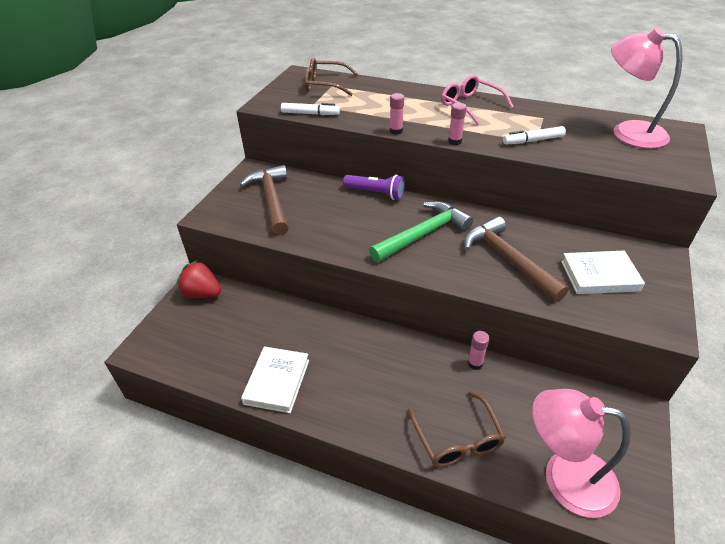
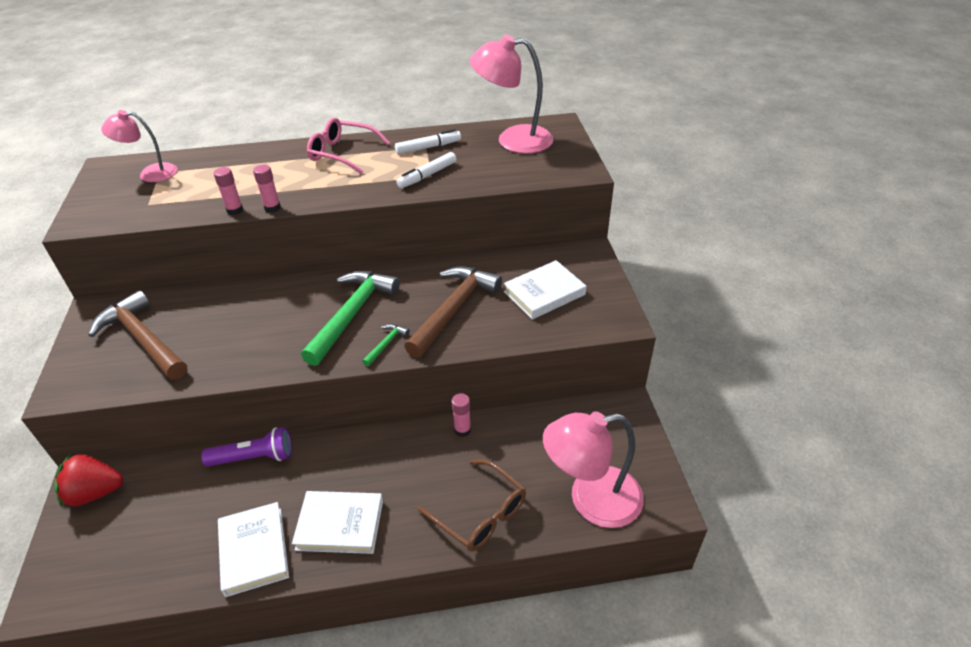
camera: 30 degrees left, 0 degrees up
(310, 114) = (151, 217): white marker -> white marker (428, 147)
(325, 85) = (150, 173): brown glasses -> pink lamp
(344, 392) = (340, 525): none -> white book
(376, 193) = (273, 286): purple flashlight -> purple flashlight (254, 457)
(438, 267) = (386, 344): none -> green hammer
(454, 141) = (346, 200): pink glue stick -> pink glue stick (235, 210)
(508, 260) = (453, 309): brown hammer -> brown hammer turned 90 degrees clockwise

